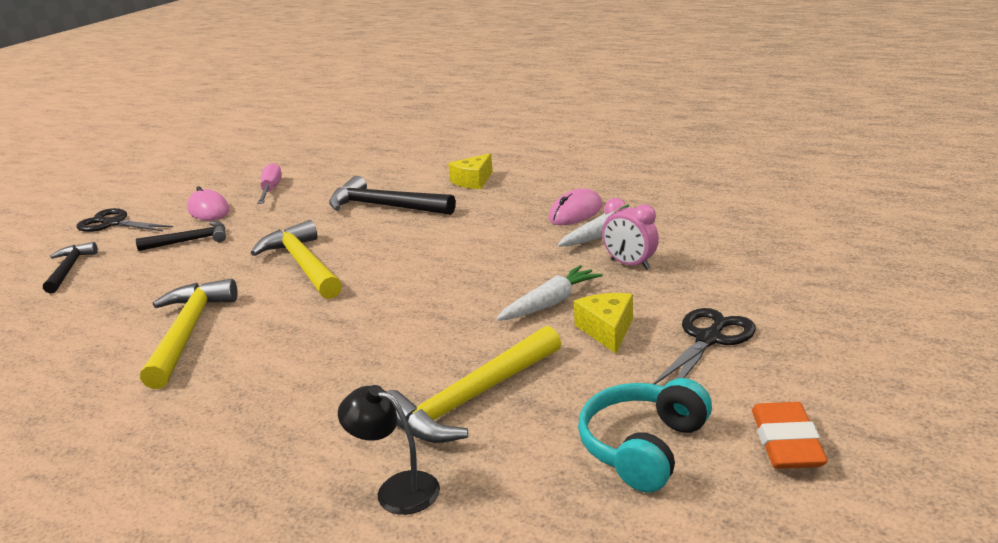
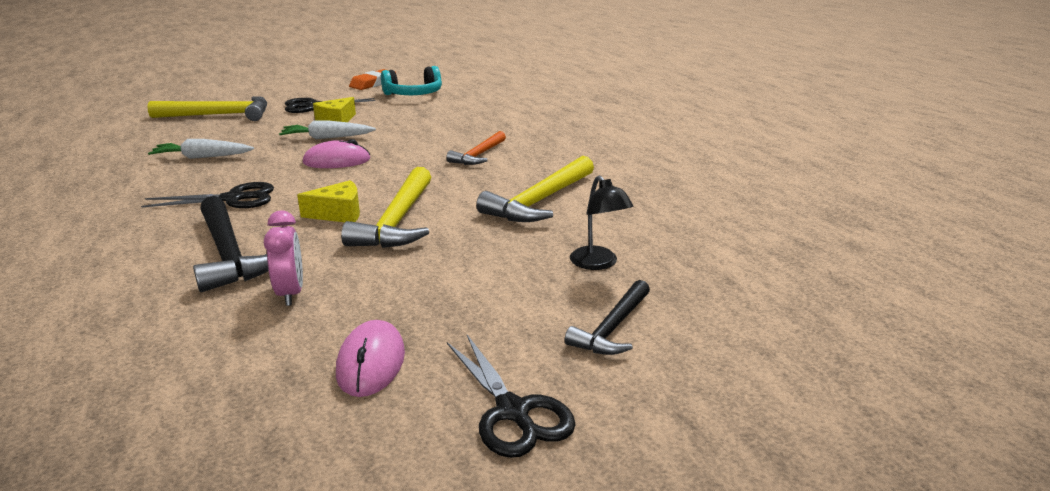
camera: 145 degrees left, 0 degrees up
(190, 241) = (451, 306): black hammer -> none
(271, 190) = (251, 364): pink screwdriver -> none
(324, 361) = (478, 155): none -> orange hammer
(397, 489) = (512, 111): black lamp -> black lamp (598, 263)
(472, 399) = (440, 121): yellow hammer -> yellow hammer (219, 115)
(473, 181) = (105, 246): yellow cheese -> yellow cheese (338, 213)
(473, 225) = (233, 199): none -> black scissors
(575, 212) = (162, 178): pink mouse -> pink mouse (337, 161)
(630, 264) = (245, 138): pink clock -> pink clock (290, 293)

